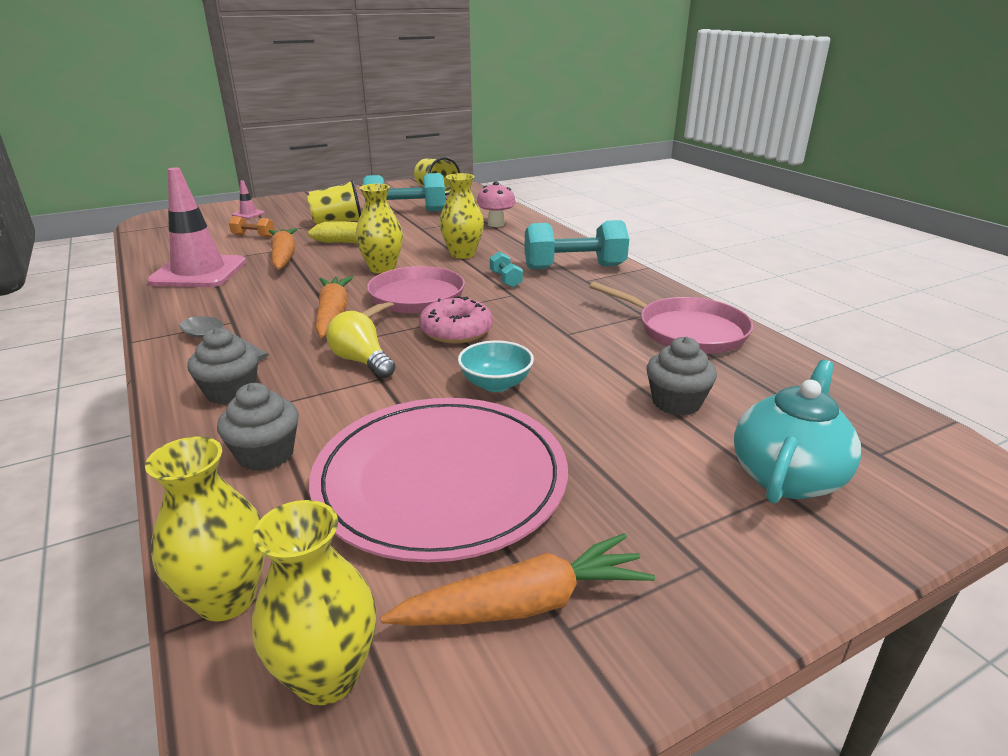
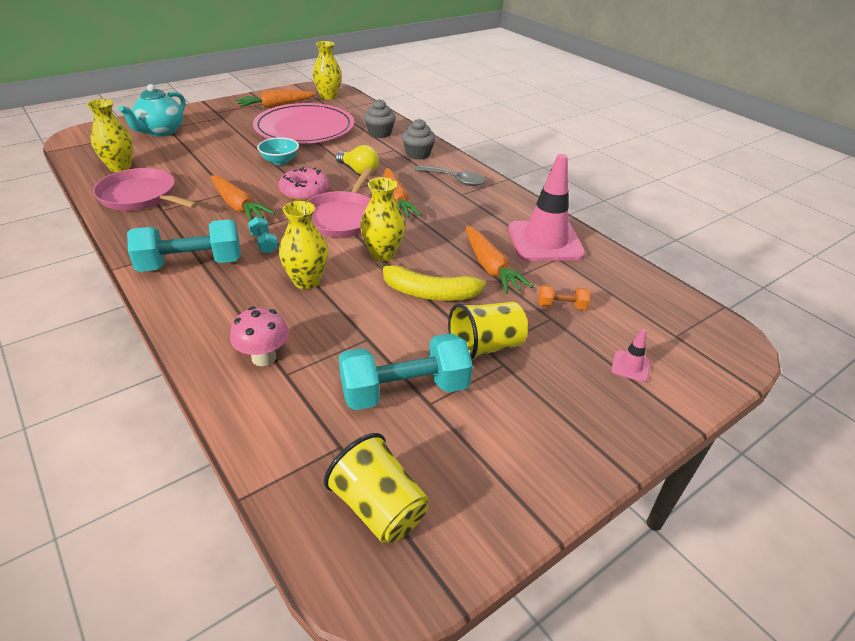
camera: 170 degrees right, 10 degrees up
(226, 598) = (364, 105): yellow vase -> yellow vase (120, 167)
(546, 315) = (238, 206): none -> orange carrot
(676, 402) = (185, 155): grey cupcake -> none

